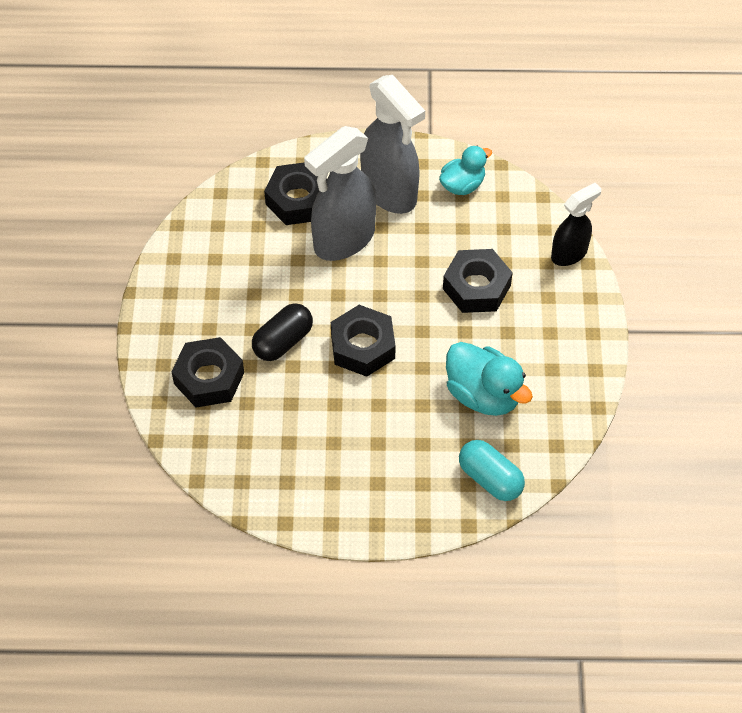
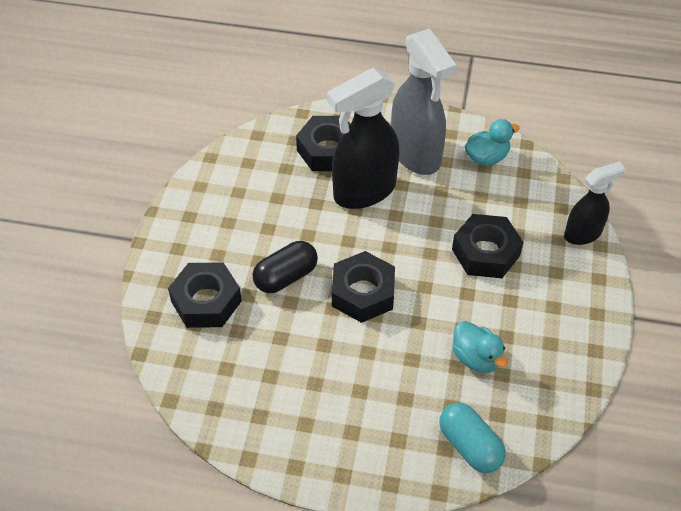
camera: 10 degrees right, 5 degrees down
(343, 240) = (364, 191): grey spray bottle -> black spray bottle
(483, 394) = (476, 358): turquoise duck -> turquoise duck, size x0.65

